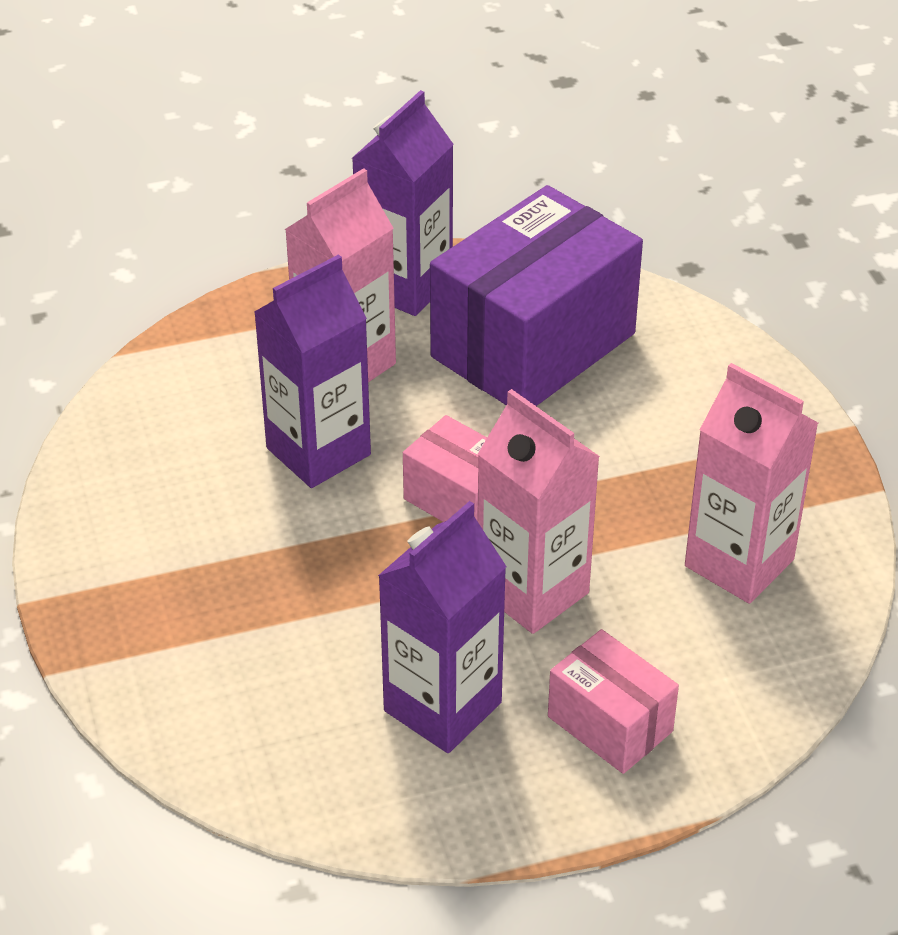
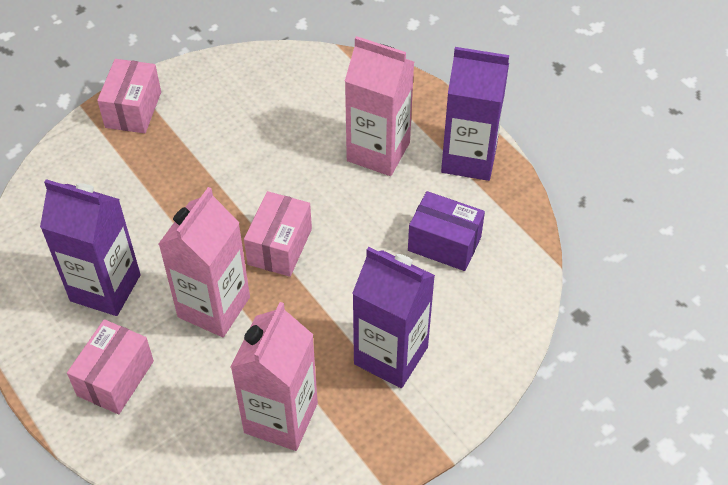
camera: 70 degrees right, 10 degrees up
(101, 608) = (133, 109): none -> pink box
(318, 451) = (294, 163): purple carton -> purple carton (391, 355)
(533, 345) = (444, 244): purple box -> purple box, size x0.51

